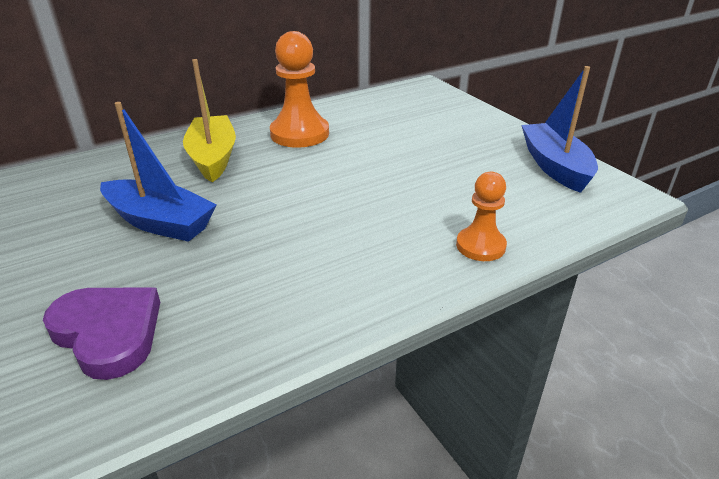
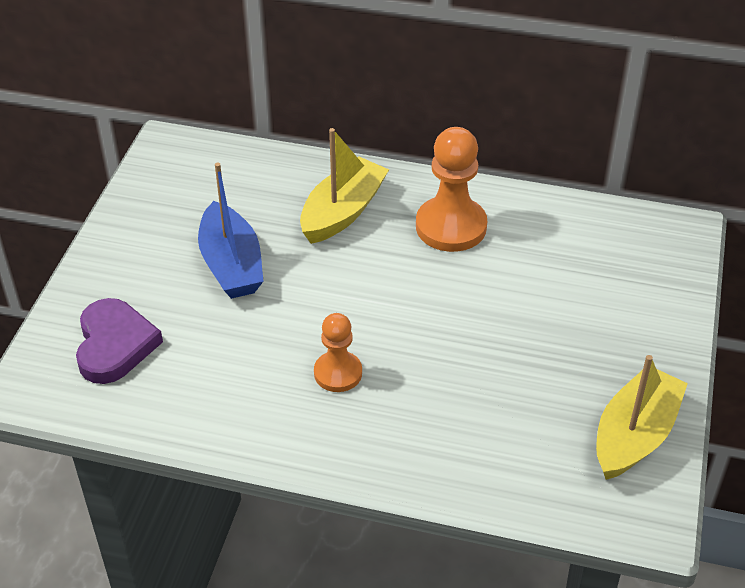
camera: 45 degrees right, 10 degrees up
(480, 246) = (427, 461): orange pawn -> orange pawn (338, 373)
(555, 166) = (634, 435): blue boat -> yellow boat

